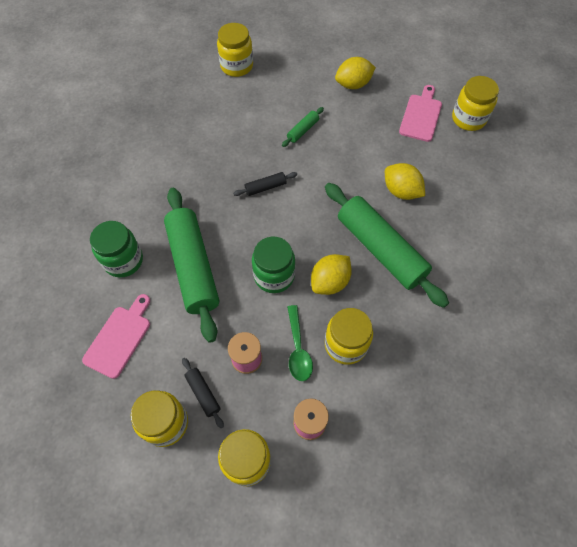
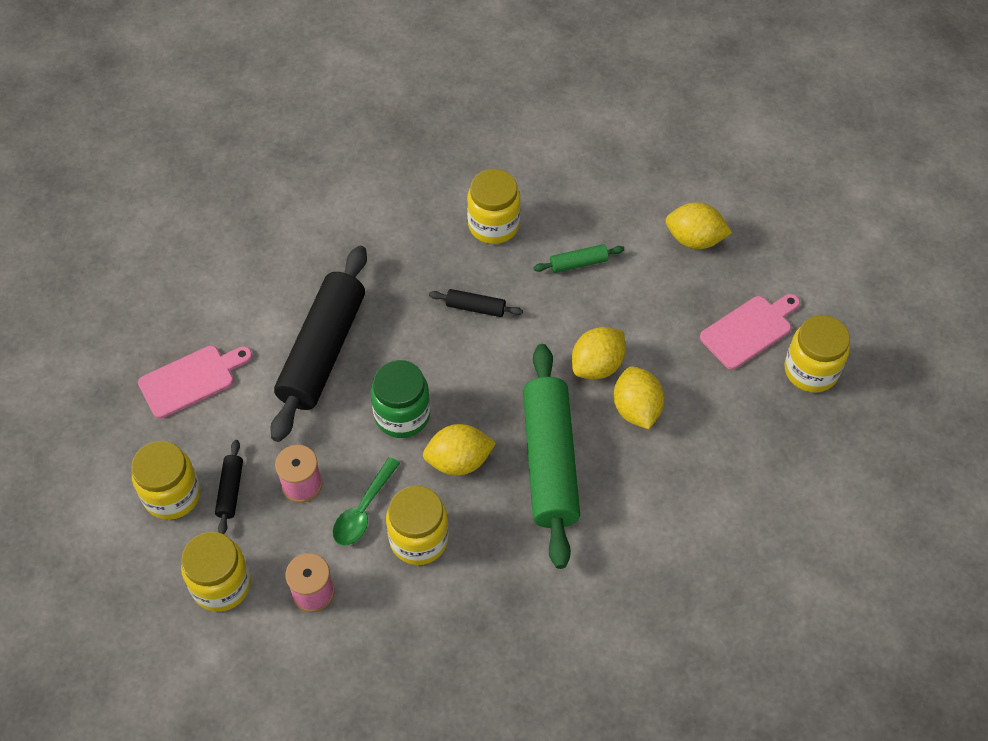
camera: 35 degrees right, 5 degrees down
(123, 260) = (256, 299): green jar -> none
(193, 267) = (323, 351): green rolling pin -> black rolling pin
(236, 66) = (564, 135): yellow jar -> yellow jar (493, 225)
(360, 180) = (597, 365): none -> yellow lemon

